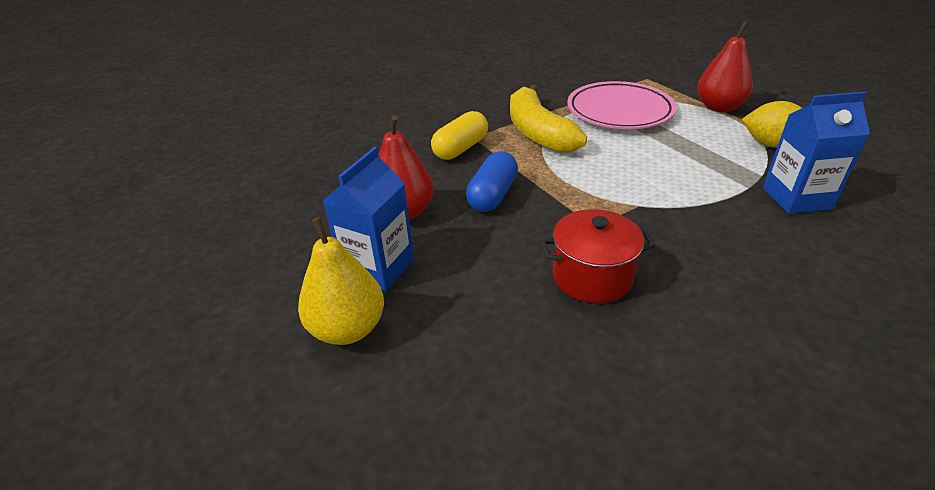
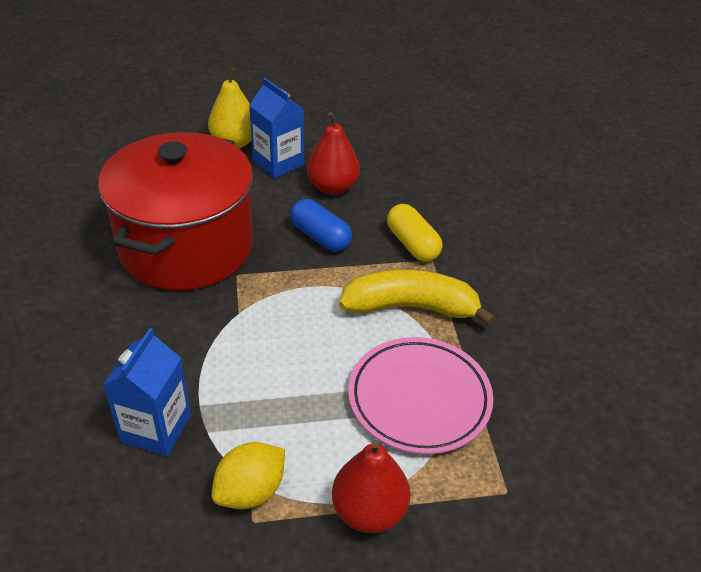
camera: 110 degrees right, 5 degrees up
(592, 276) = (186, 247): red pot -> red pot, size x2.19

